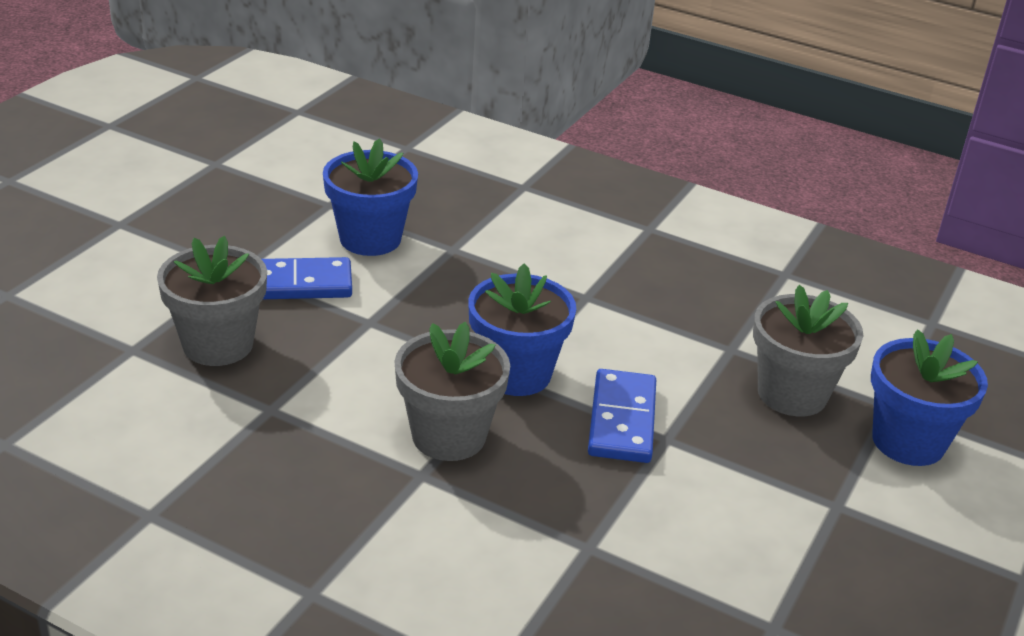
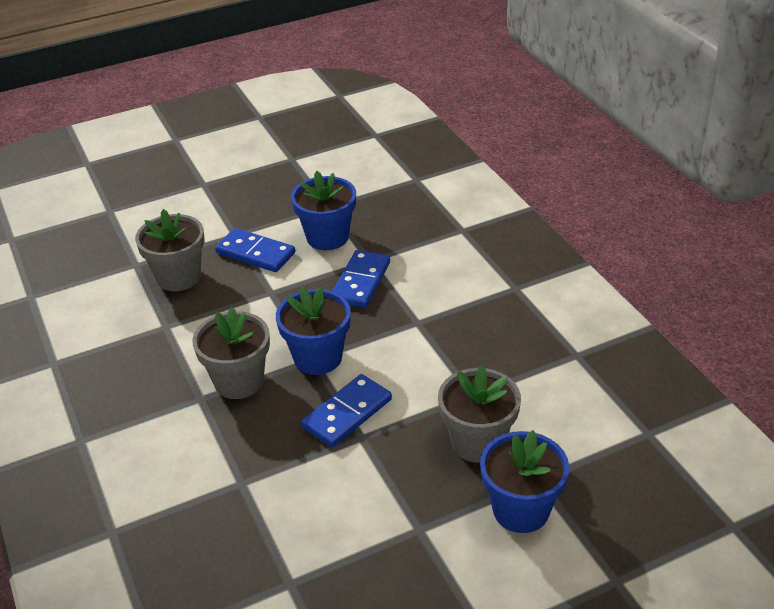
camera: 40 degrees right, 5 degrees up
(470, 275) = (361, 282): none -> blue domino

